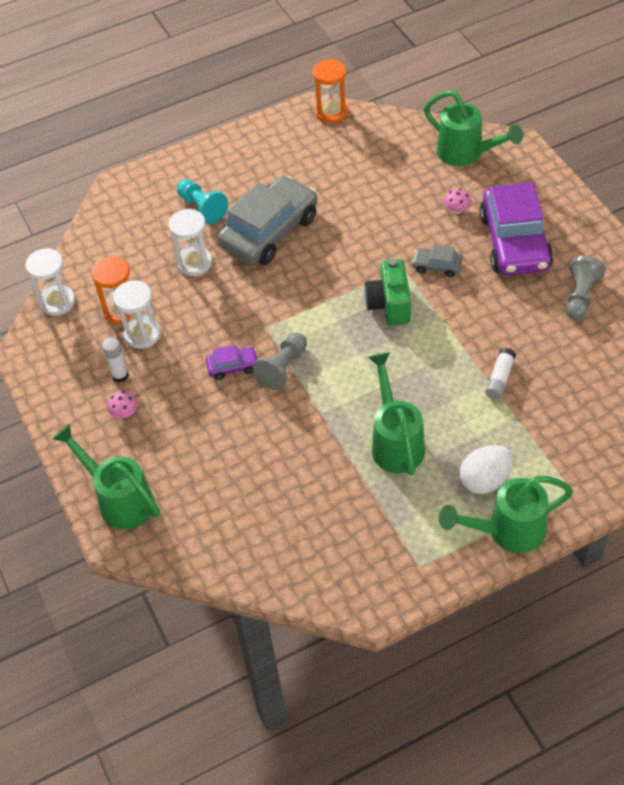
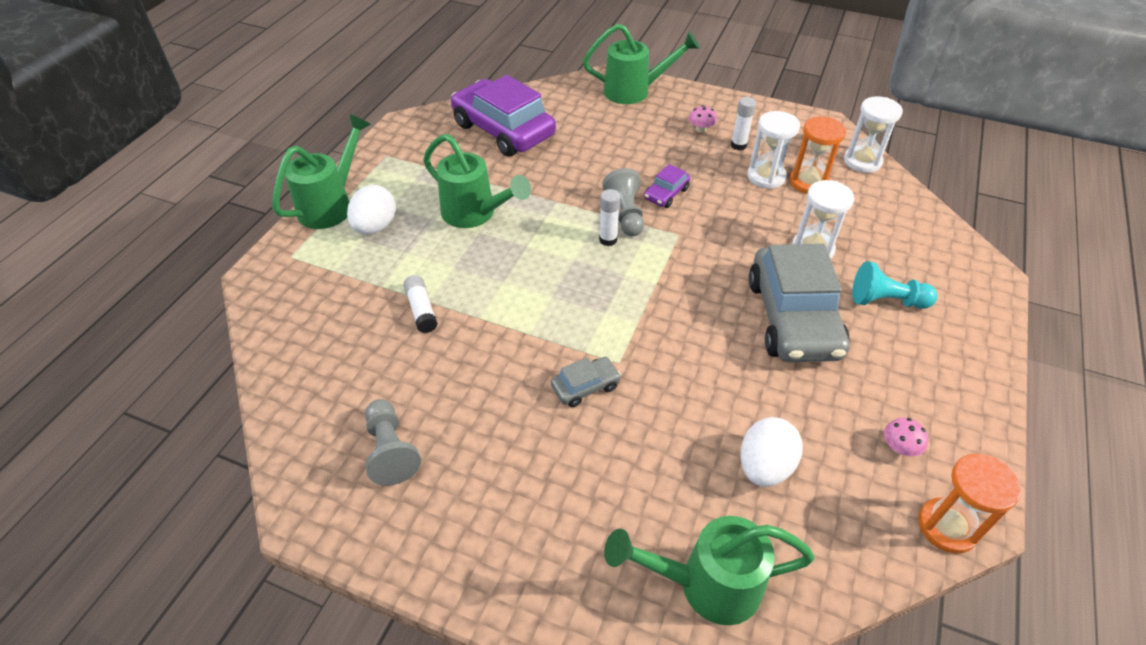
camera: 135 degrees right, 5 degrees down
(319, 354) = (608, 239): none -> white glue stick
(384, 177) = (764, 466): none -> white egg
(389, 305) = (592, 316): green camera -> none
(457, 210) = (632, 477): pink mushroom -> pink mushroom (899, 447)
(515, 242) = (523, 476): purple car -> purple car (503, 130)

